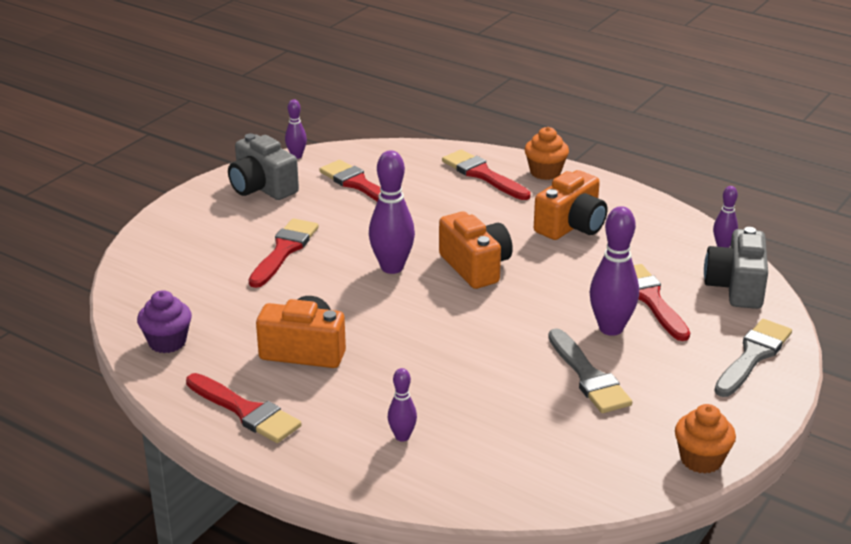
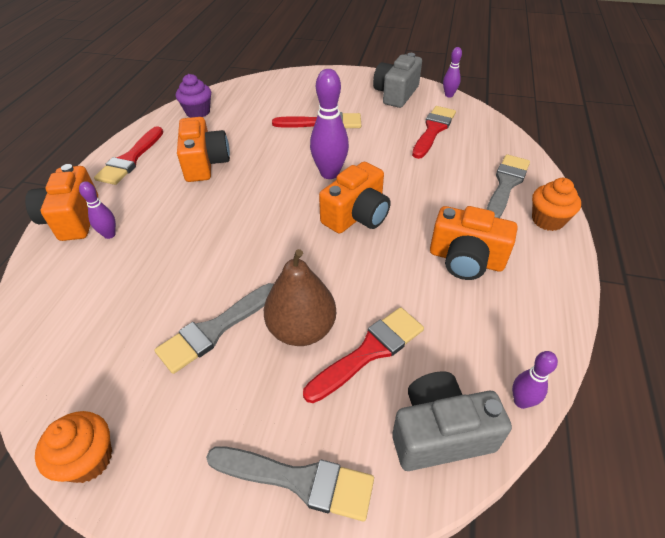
camera: 70 degrees right, 15 degrees up
(350, 466) = (72, 219): none -> orange camera
(483, 175) = (506, 185): red brush -> grey brush
(611, 328) = (301, 329): purple bowling pin -> brown pear

